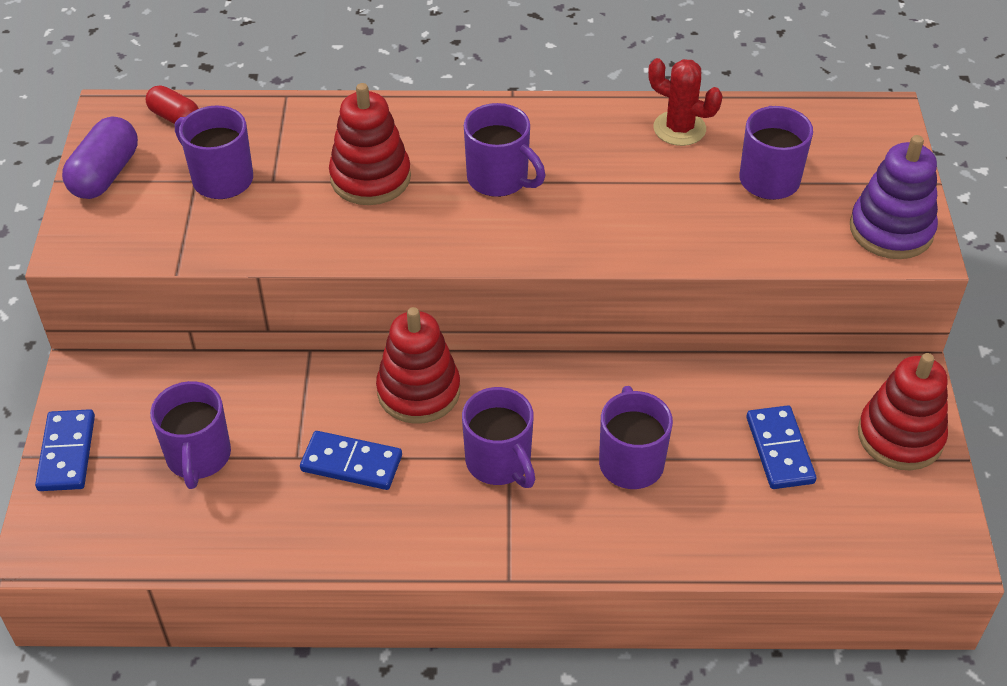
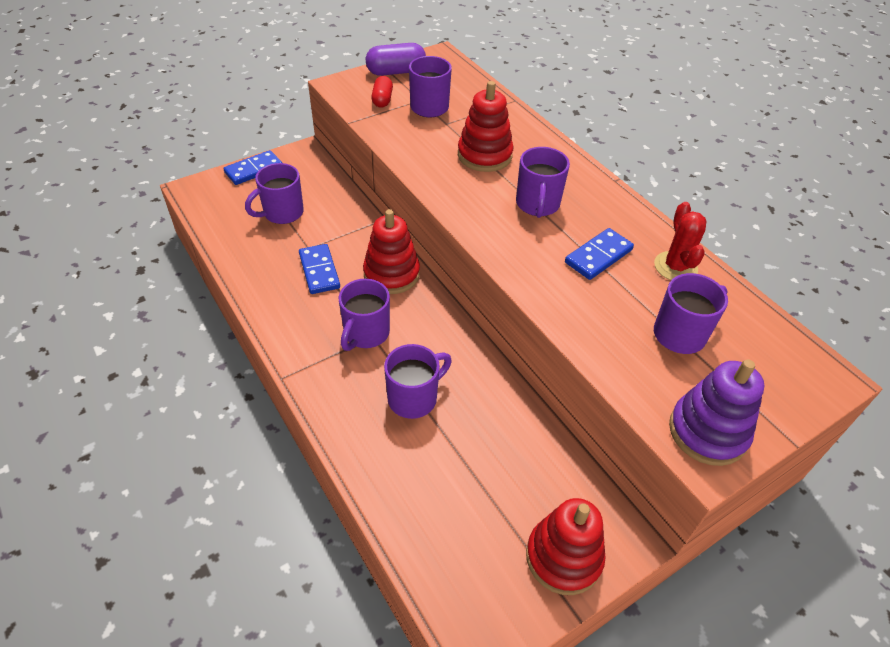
camera: 55 degrees right, 0 degrees up
(174, 117) = (458, 74): red capsule -> red capsule (382, 100)
(779, 450) = (488, 480): blue domino -> blue domino (598, 256)

